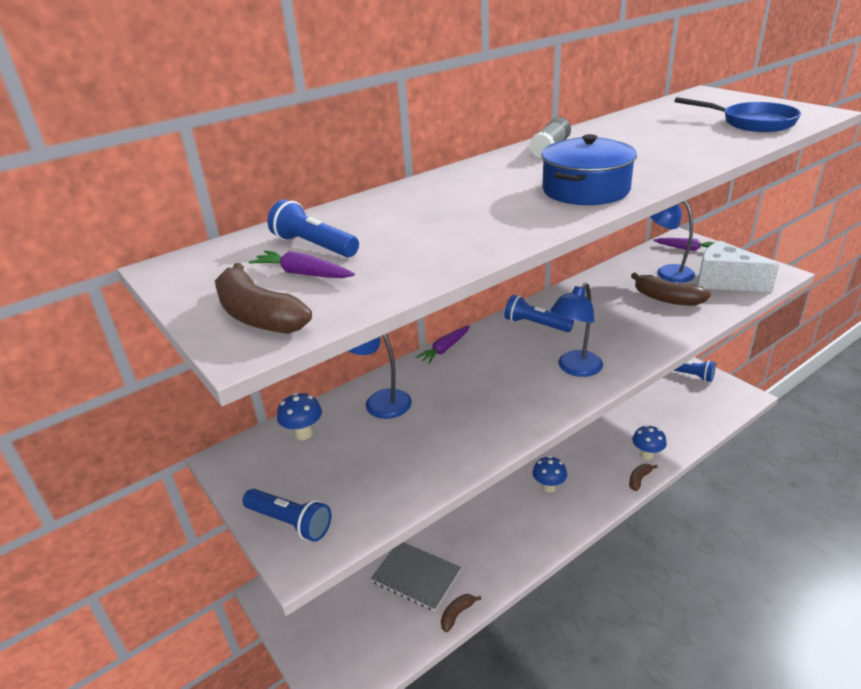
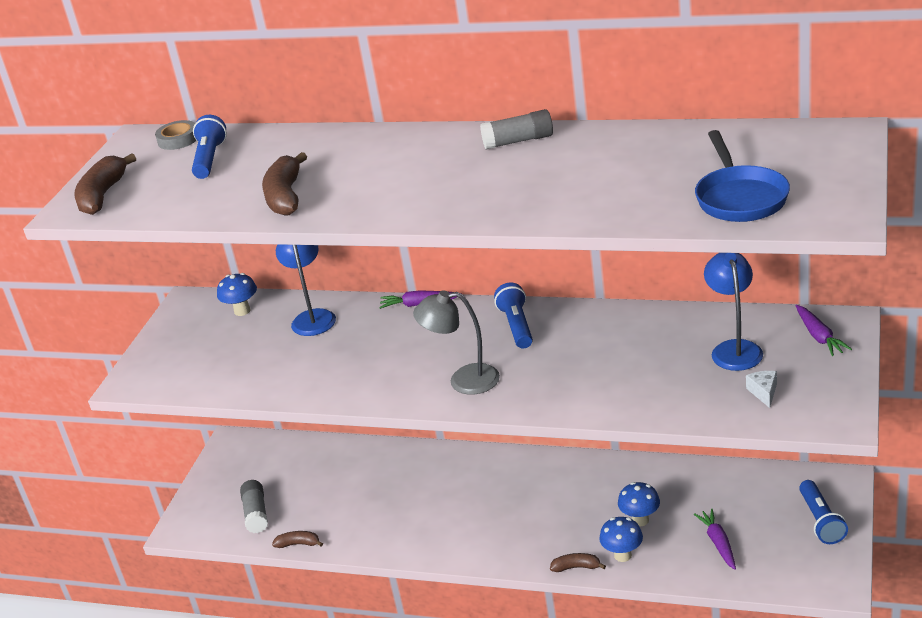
camera: 55 degrees right, 0 degrees up
(232, 250) = (178, 139): none -> grey tape
(290, 522) = (153, 360): blue flashlight -> none
(303, 273) = (166, 178): purple carrot -> purple carrot (718, 543)
(386, 623) = (256, 514): none -> grey glue stick
(416, 576) = (314, 501): grey notebook -> none
(549, 487) = (498, 515): blue mushroom -> blue mushroom (640, 520)
(575, 369) = (463, 380): blue lamp -> grey lamp
(586, 190) = (422, 199): blue pot -> none
(666, 299) = (667, 373): brown banana -> brown banana (285, 196)
(725, 281) = (764, 392): white cheese -> white cheese, size x0.40

